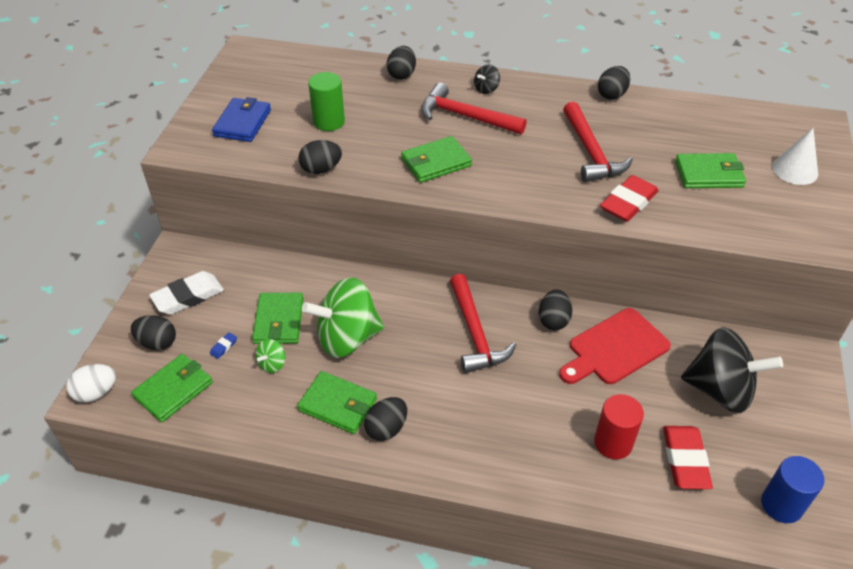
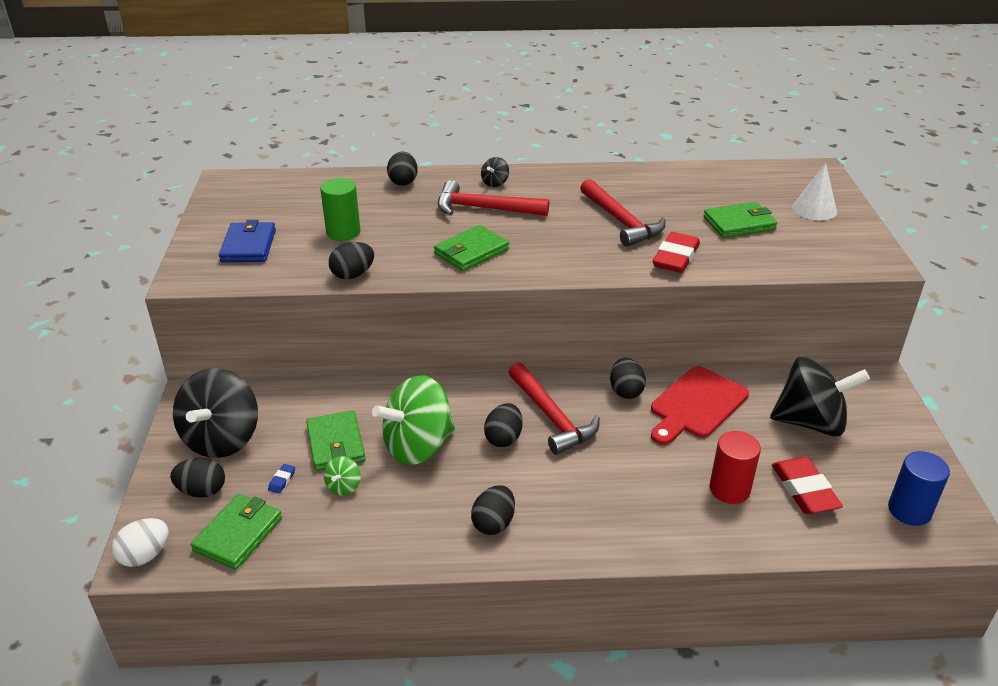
camera: 15 degrees left, 10 degrees down
(188, 296) = (222, 439): white eraser -> black spinning top
(338, 405) = (432, 511): green wallet -> none
(612, 95) = (619, 172): black egg -> black egg (503, 438)

